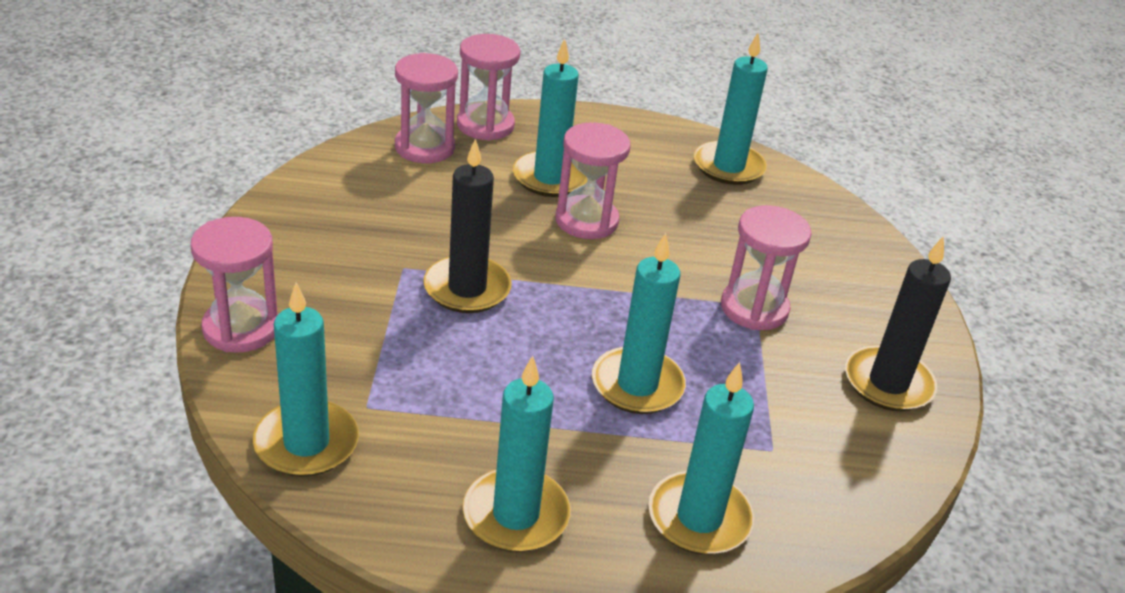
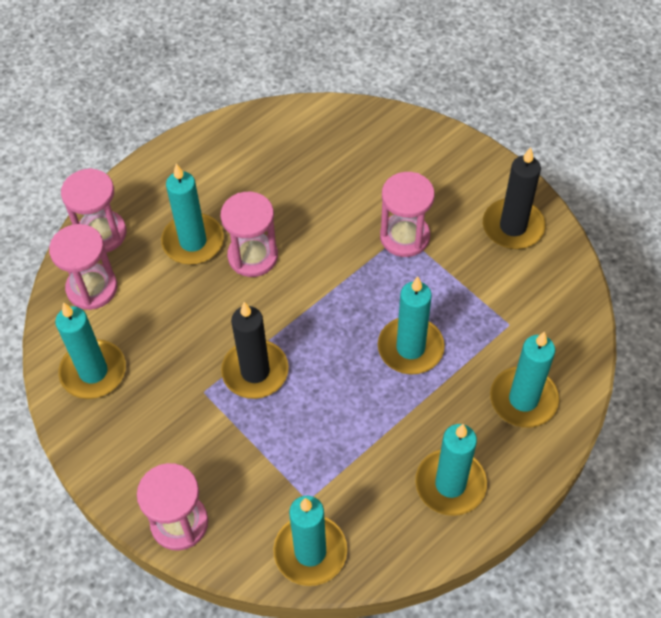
camera: 40 degrees left, 20 degrees up
(728, 167) = (275, 135): turquoise candle -> turquoise candle (93, 372)

